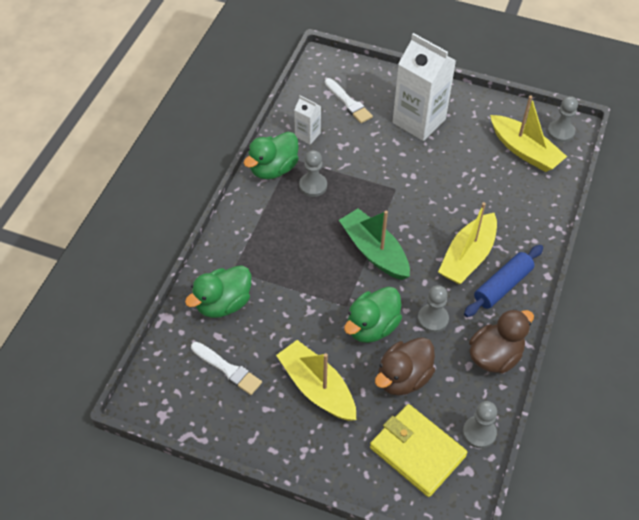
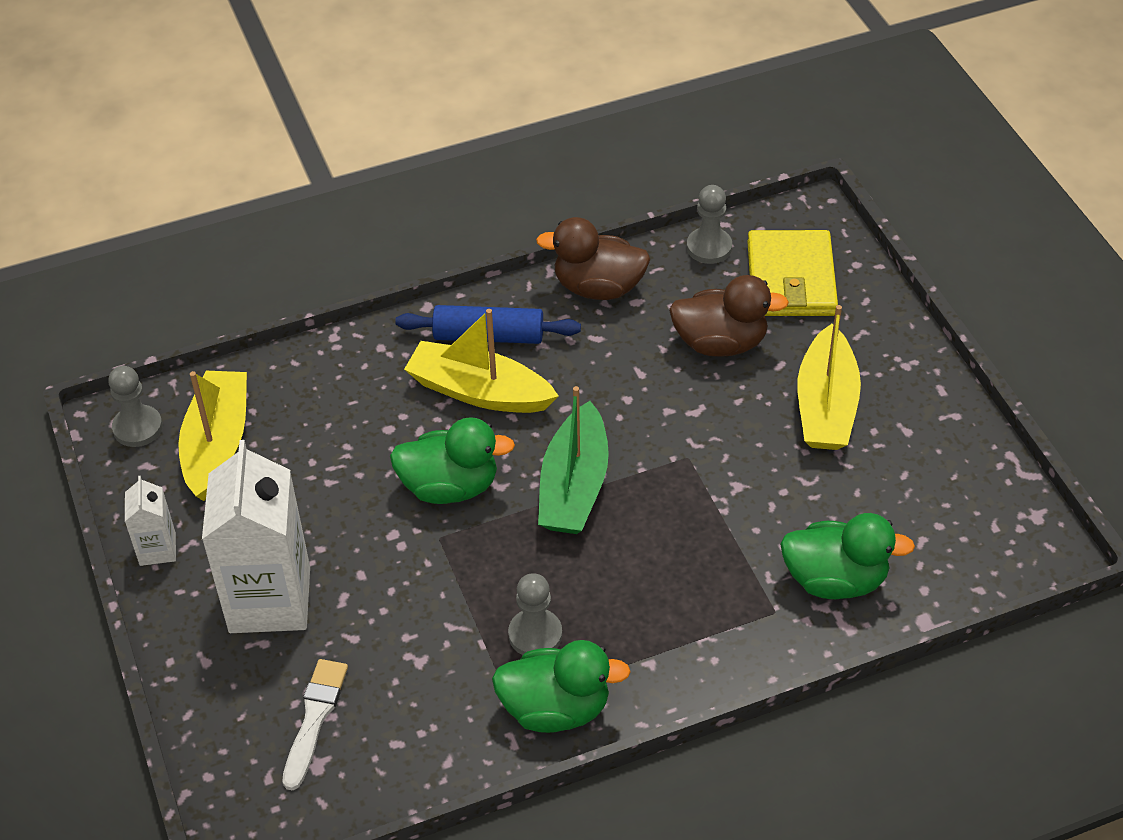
camera: 130 degrees left, 5 degrees down
(227, 369) = (909, 502): white brush -> none
(307, 135) = (441, 719): white carton -> white carton (157, 549)
(372, 327) = (688, 413): green duck -> green duck (450, 486)
(432, 319) = (611, 367): grey pawn -> none
(467, 257) = (479, 392): yellow boat -> yellow boat turned 150 degrees counterclockwise

